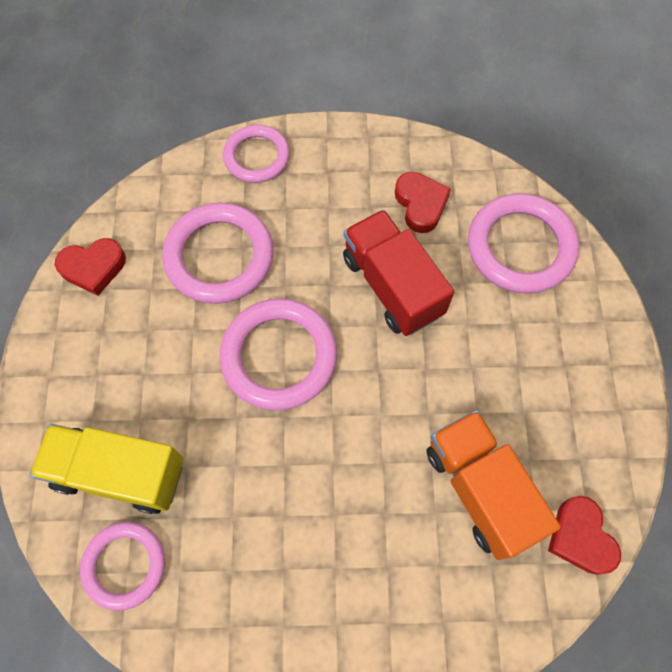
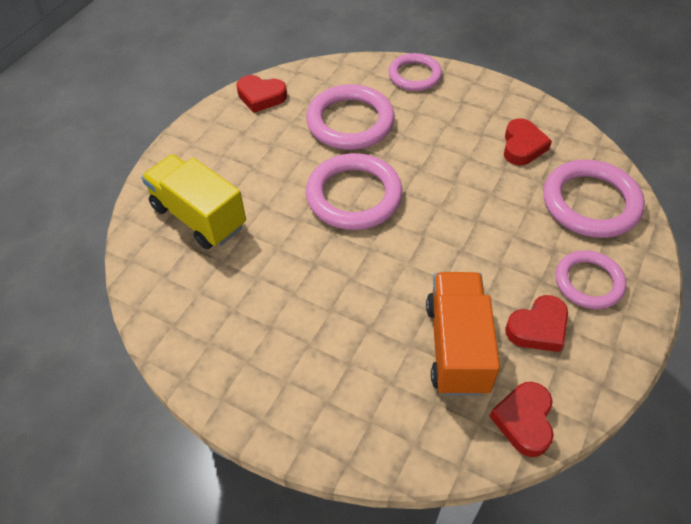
camera: 30 degrees right, 15 degrees down
(125, 565) = (165, 271): pink ring -> pink ring (588, 282)
(392, 286) = (468, 187): red truck -> none
(543, 425) = (538, 328): none -> red heart

